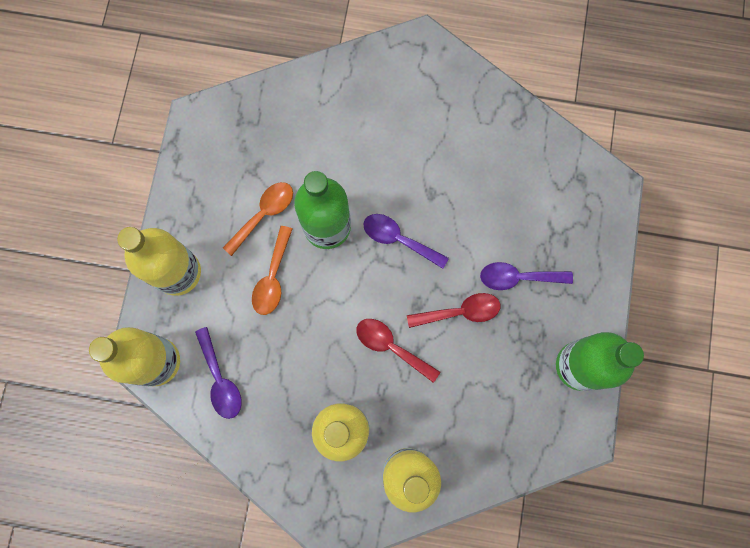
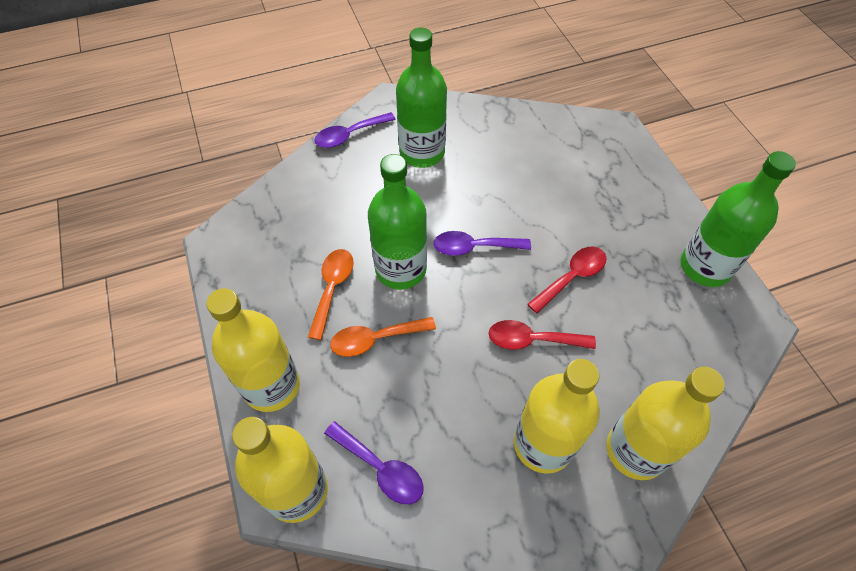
camera: 30 degrees left, 20 degrees down
(272, 277) = (375, 339): orange spoon -> orange spoon turned 90 degrees clockwise
(414, 118) = (422, 152): none -> green bottle
(518, 277) = (598, 225): purple spoon -> purple spoon (349, 135)

